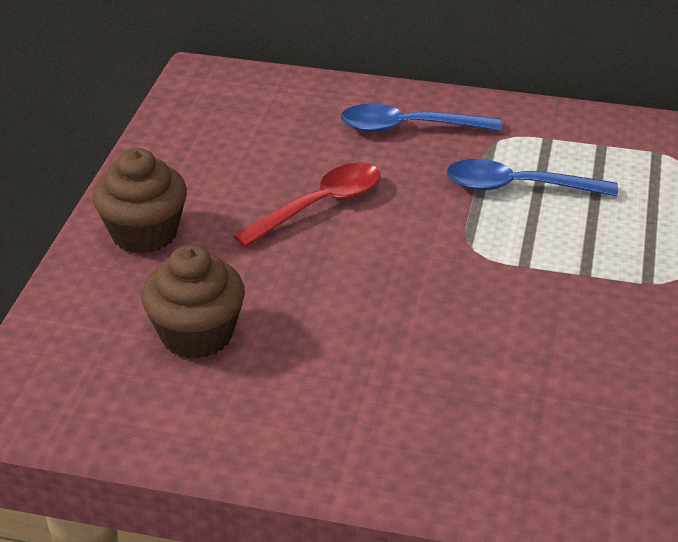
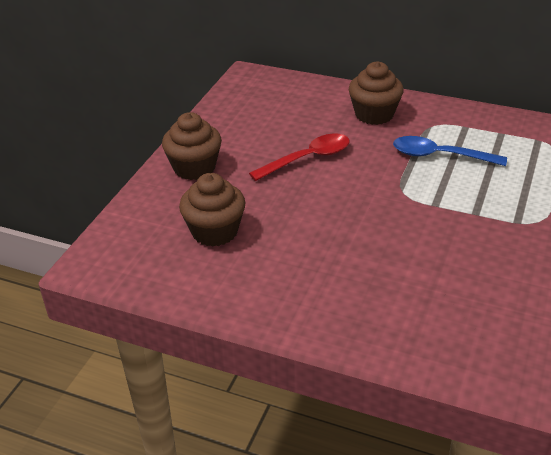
camera: 10 degrees right, 0 degrees up
(408, 128) = (374, 114): blue spoon -> brown cupcake

